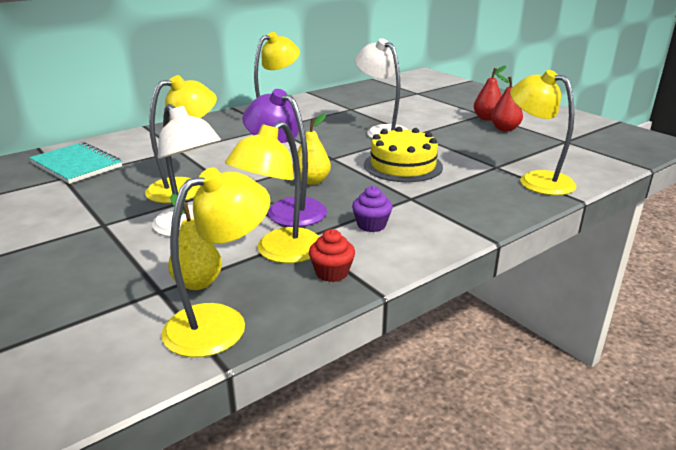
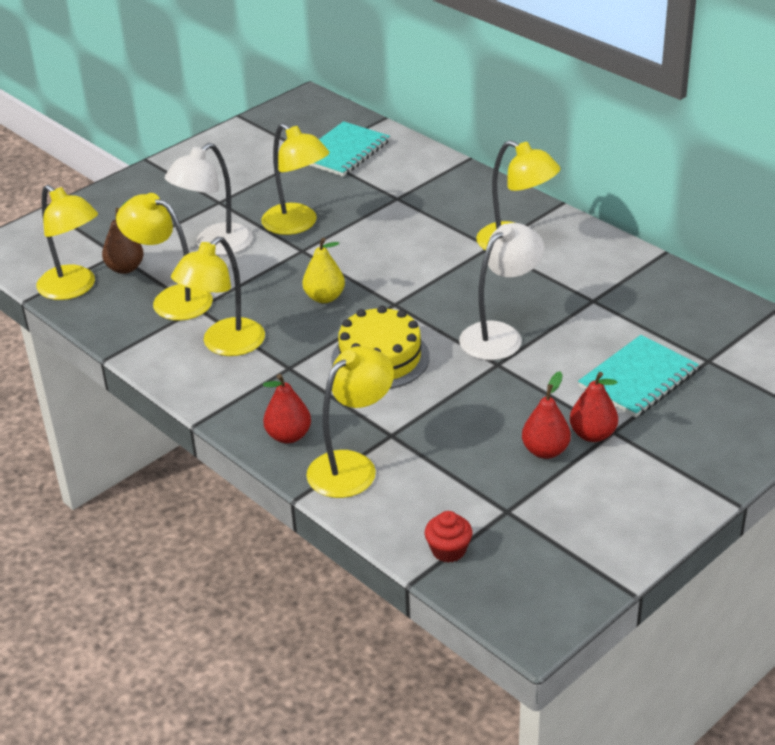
camera: 85 degrees right, 10 degrees up
(197, 283) = (125, 268): yellow pear -> brown pear
(288, 208) = (256, 291): purple lamp -> none
(332, 273) = (138, 330): red cupcake -> red cupcake (448, 550)
(371, 225) = (224, 345): purple cupcake -> yellow lamp
(433, 106) = (638, 379): none -> turquoise notebook
(505, 201) = (288, 436): none -> red pear

